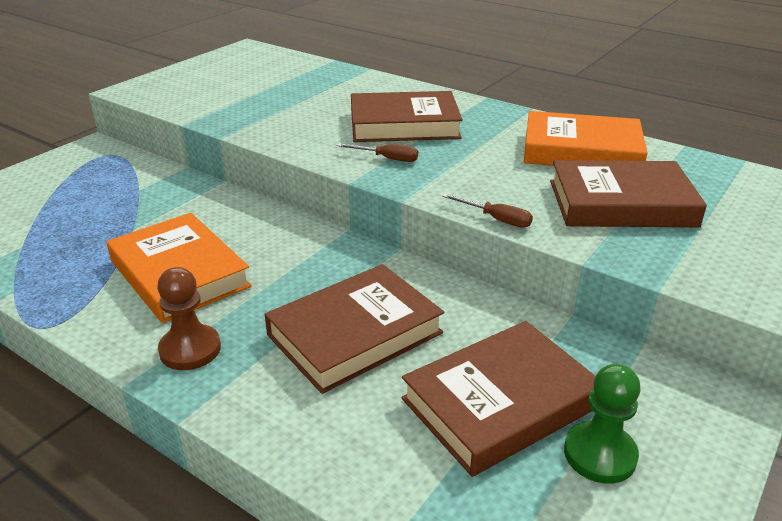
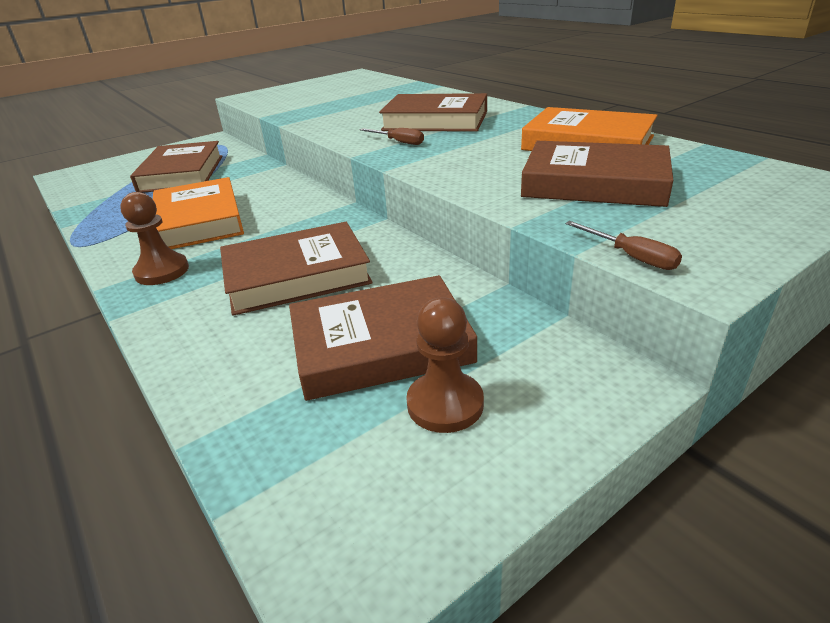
camera: 20 degrees right, 0 degrees up
(97, 204) = (182, 173): none -> brown book
(496, 219) = (456, 188): brown screwdriver -> brown screwdriver (631, 257)
(600, 454) = (445, 404): green pawn -> brown pawn

